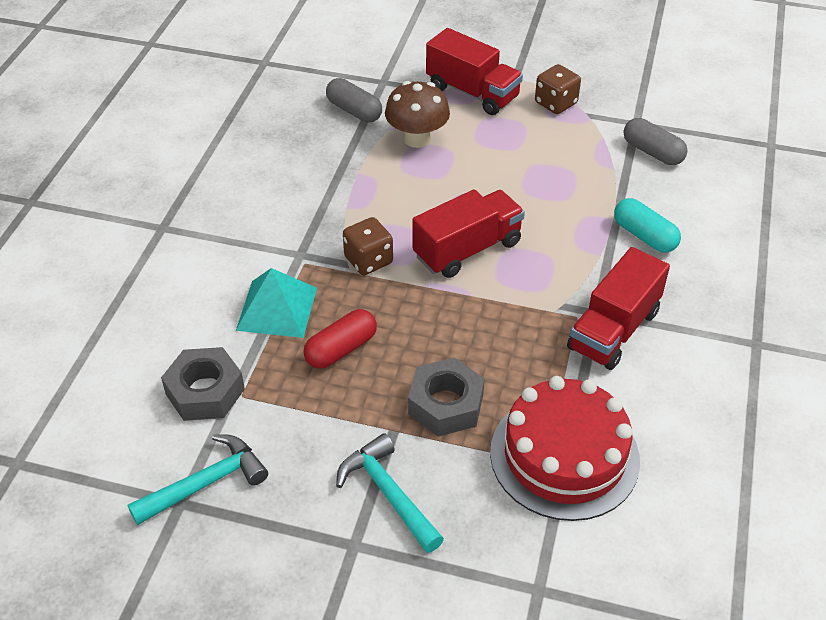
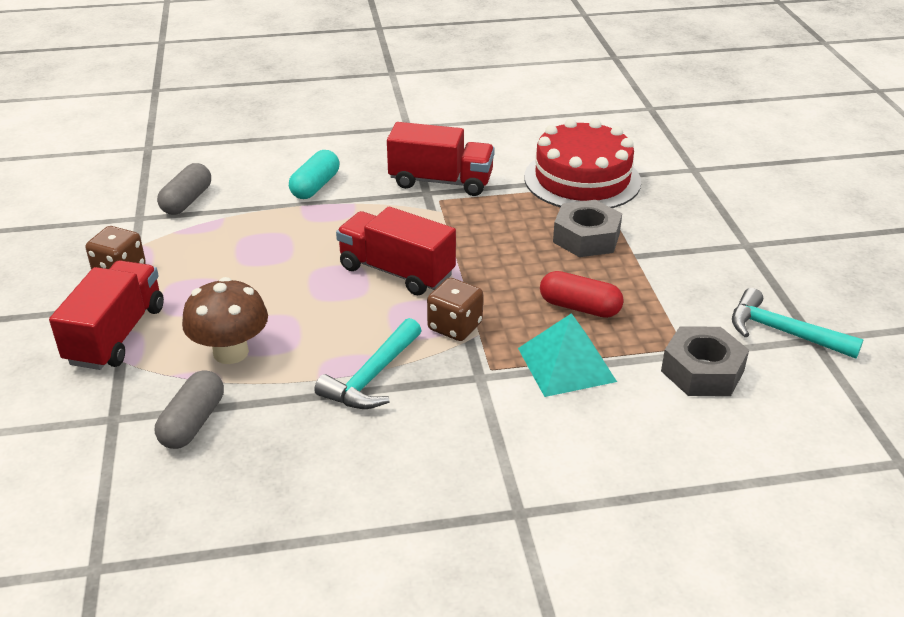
camera: 115 degrees left, 10 degrees down
(388, 493) = (691, 242): turquoise hammer -> turquoise hammer (372, 377)

